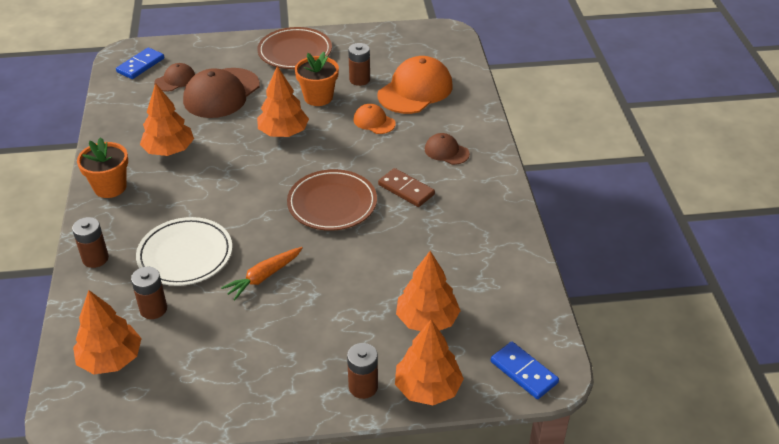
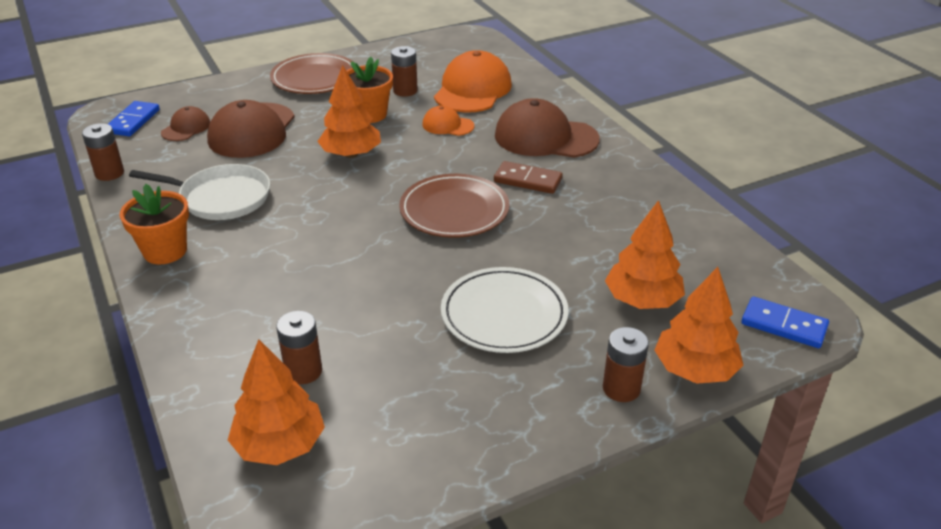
camera: 20 degrees left, 5 degrees down
(95, 258) = (190, 333): brown battery -> brown battery (109, 173)
(169, 150) = (221, 198): orange tree -> white pan
(185, 255) = (309, 302): white plate -> white plate (504, 315)
(263, 277) = (422, 302): orange carrot -> none
(446, 151) = (545, 137): brown cap -> brown cap, size x1.94

